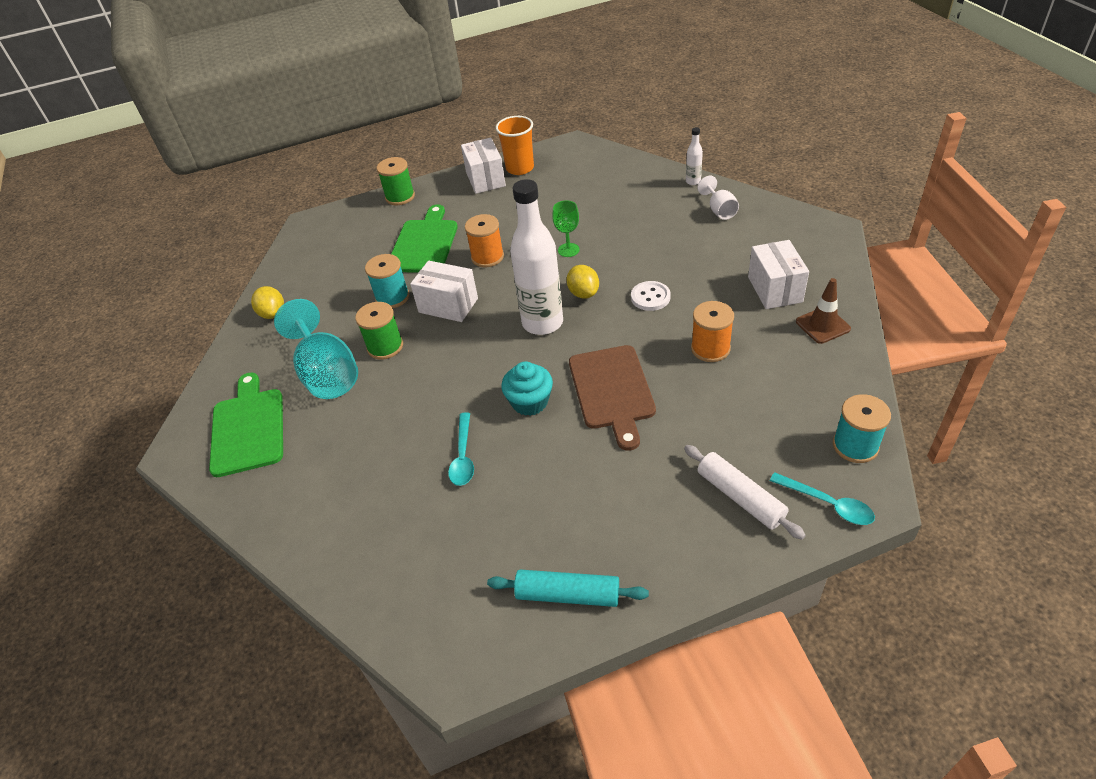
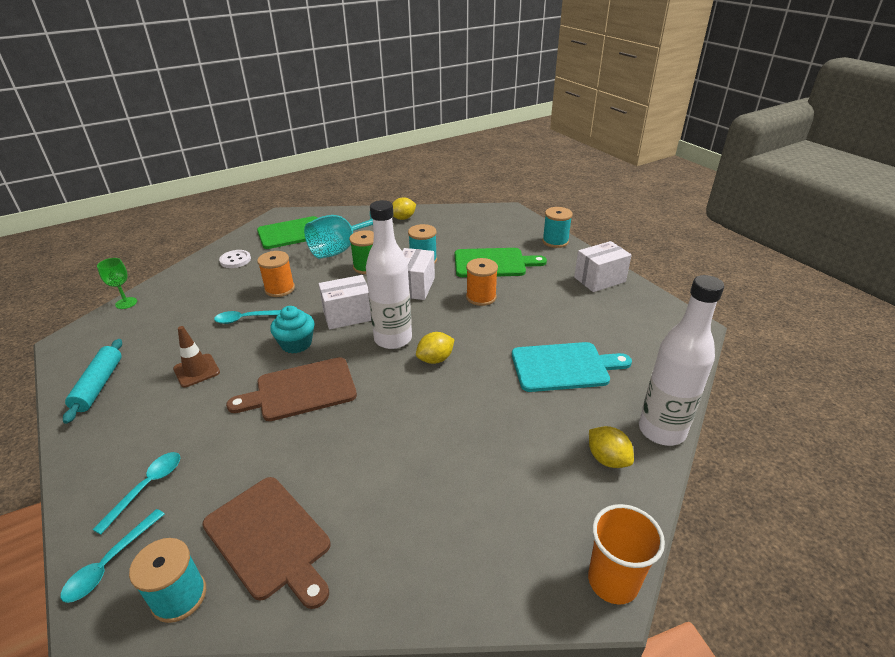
camera: 75 degrees right, 10 degrees down
(400, 197) = (555, 241): green spool -> turquoise spool
(520, 168) = (627, 296): orange cup -> orange cup (613, 581)
(568, 250) = (500, 343): green goblet -> green goblet (126, 303)
(611, 217) = (564, 367): none -> turquoise cutting board
(650, 297) = (432, 406): white button -> white button (235, 260)
(693, 181) = (661, 431): white bottle -> white bottle, size x2.35
(710, 348) = (351, 458): orange spool -> orange spool (280, 289)
(719, 210) = (607, 459): white goblet -> yellow lemon
(740, 497) = (147, 487): white rolling pin -> turquoise spoon
(775, 289) = (455, 519): white box -> white box (348, 315)
(797, 395) = (269, 539): none -> brown cutting board
(822, 325) = (387, 571): brown traffic cone -> brown traffic cone (196, 370)

